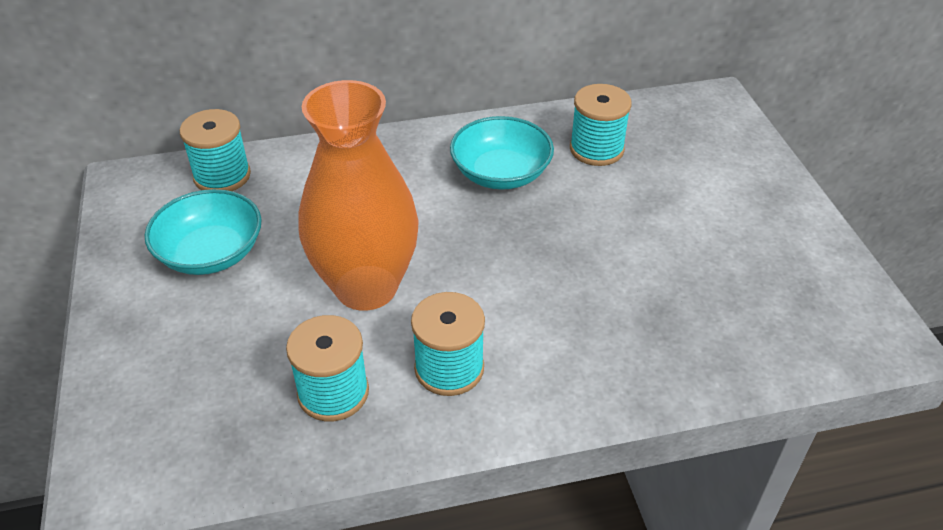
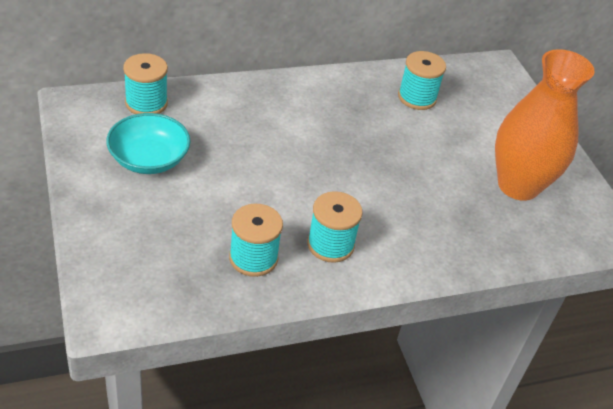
camera: 10 degrees left, 0 degrees up
(366, 287) = (265, 188): orange vase -> orange vase (518, 185)
(501, 173) = (350, 111): turquoise bowl -> none

